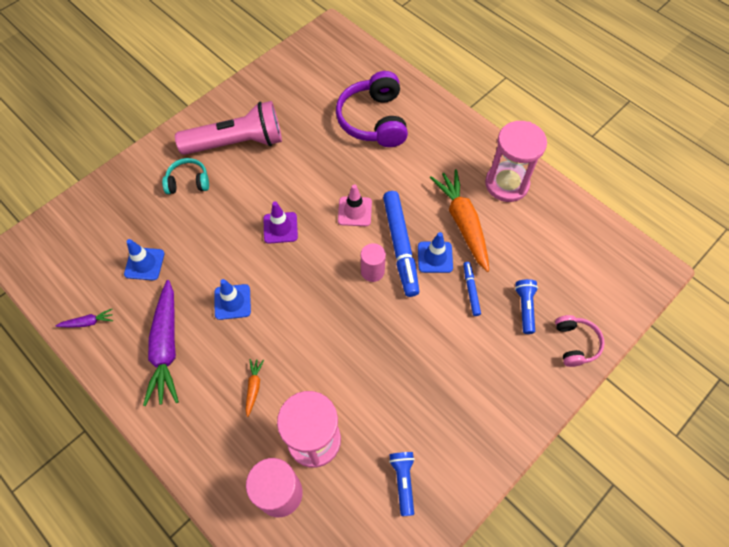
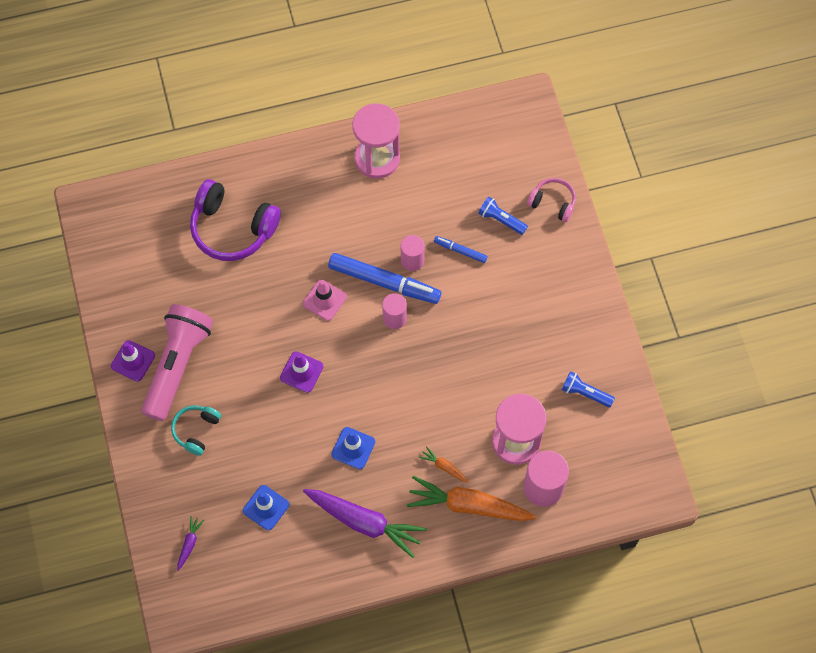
camera: 60 degrees left, 5 degrees up
(88, 322) = (298, 580): purple carrot -> purple carrot (189, 543)
(224, 114) = (133, 361): none -> purple traffic cone
(435, 257) = (412, 260): blue traffic cone -> pink cylinder
(462, 222) = (393, 218): orange carrot -> orange carrot (468, 505)

